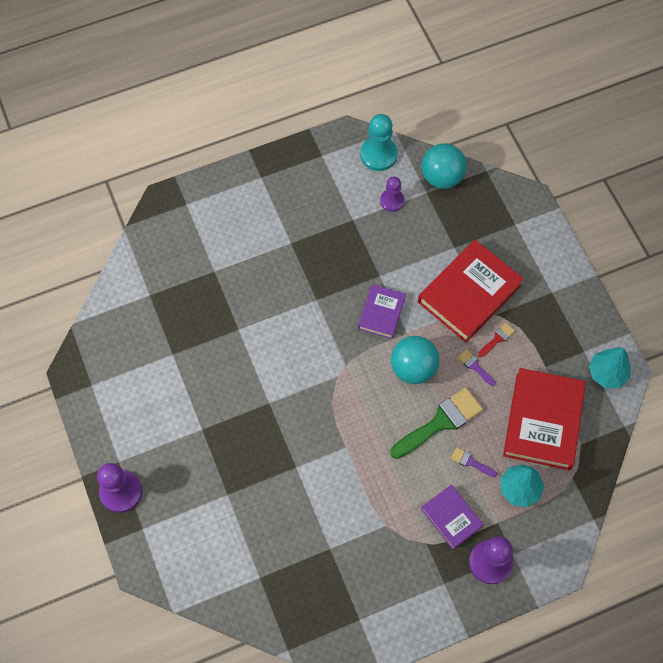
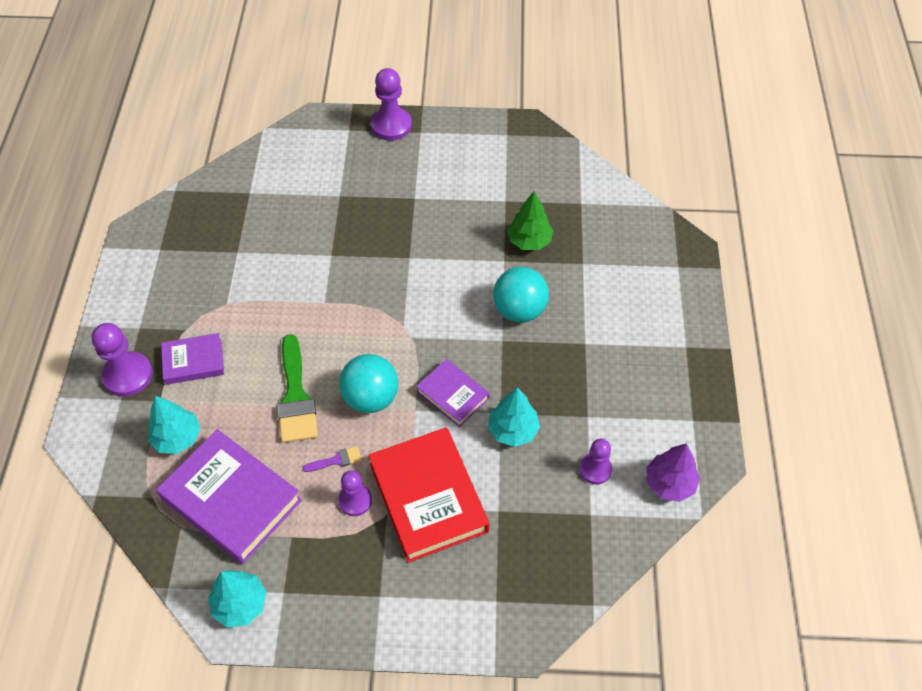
camera: 115 degrees right, 10 degrees down
(209, 318) = (529, 241): none -> green tree
(378, 154) = (669, 483): turquoise pawn -> purple tree
(389, 262) = (513, 430): none -> turquoise tree
(441, 177) = (605, 543): turquoise ball -> turquoise ball (519, 310)
(470, 462) = (236, 405): purple brush -> none
(497, 339) = (355, 500): red brush -> purple pawn
(543, 421) = (231, 499): red book -> purple book

